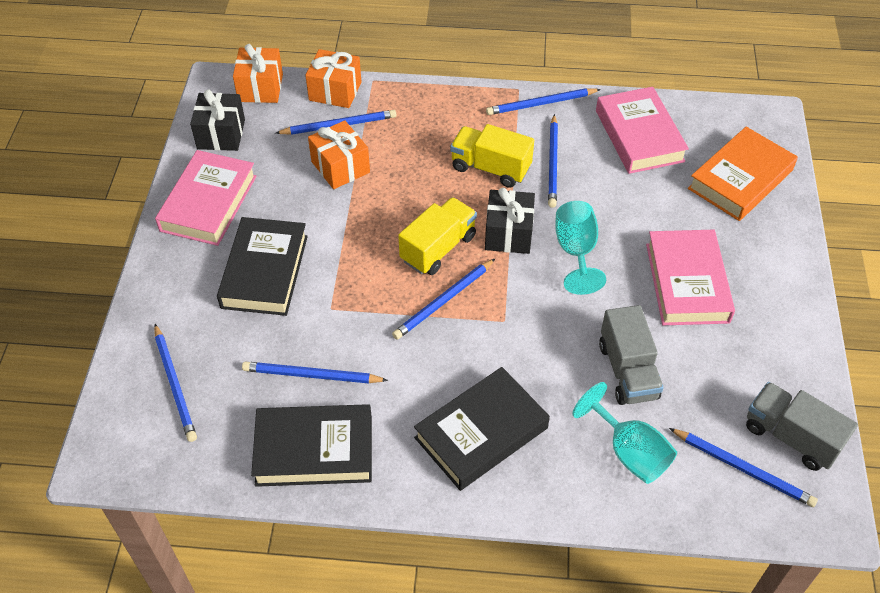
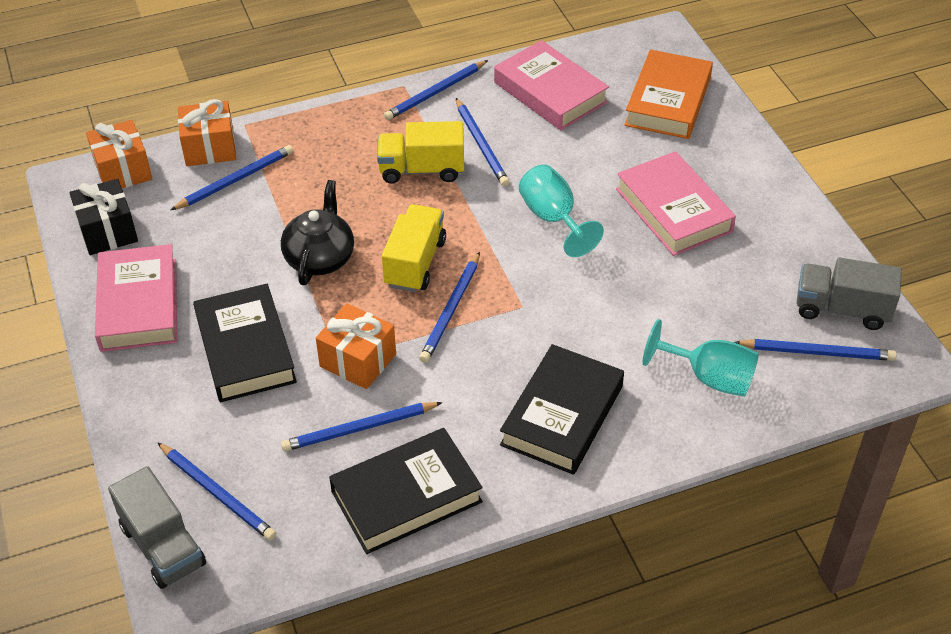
camera: 25 degrees left, 5 degrees down
(340, 167) = (263, 220): orange gift -> orange gift (358, 360)
(366, 216) = (320, 258): none -> black teapot
(508, 233) = (477, 225): black gift -> none
(628, 371) = (666, 308): grey truck -> grey truck (163, 546)

